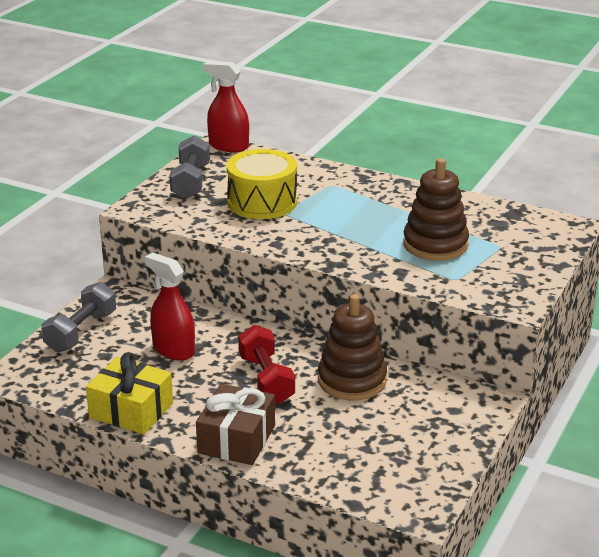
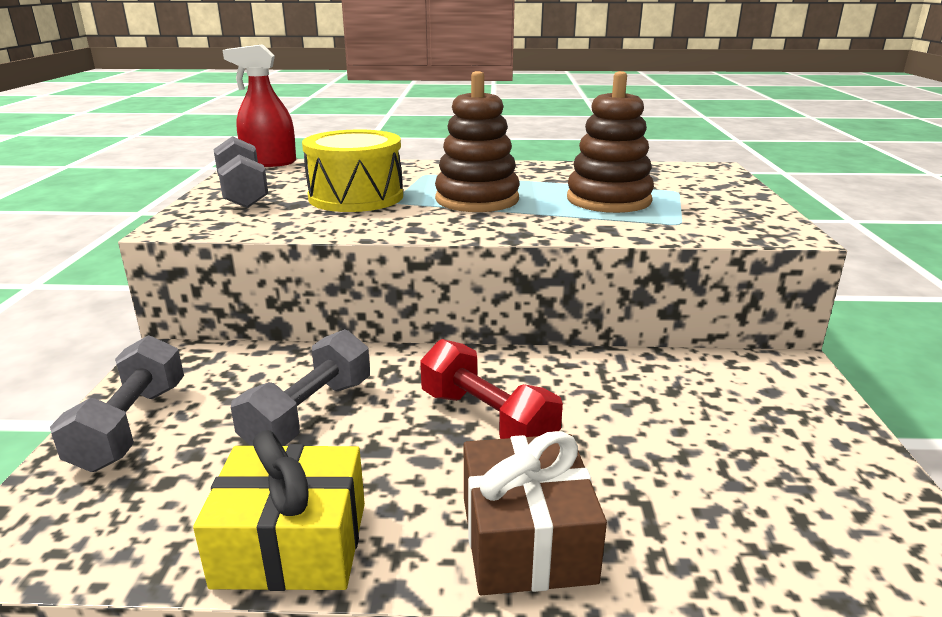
camera: 25 degrees left, 5 degrees down
(173, 350) = (309, 414): red spray bottle -> grey dumbbell
(352, 380) = (605, 389): brown stacking toy -> brown stacking toy (477, 199)

